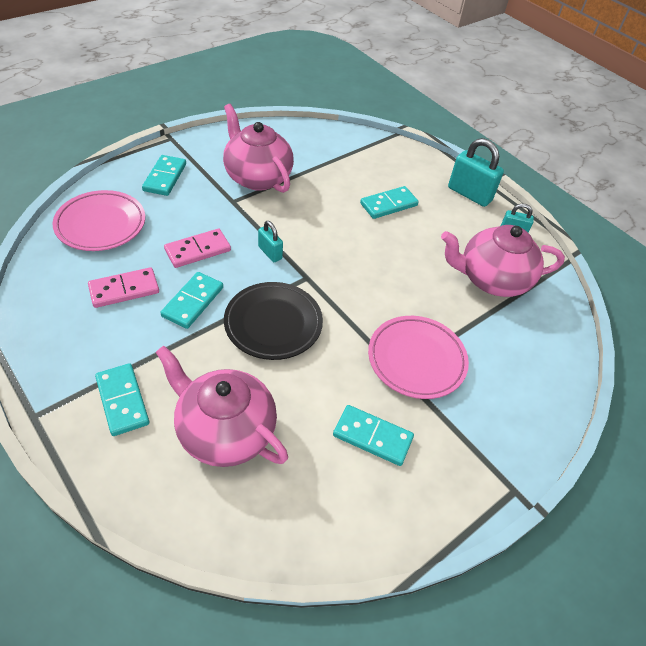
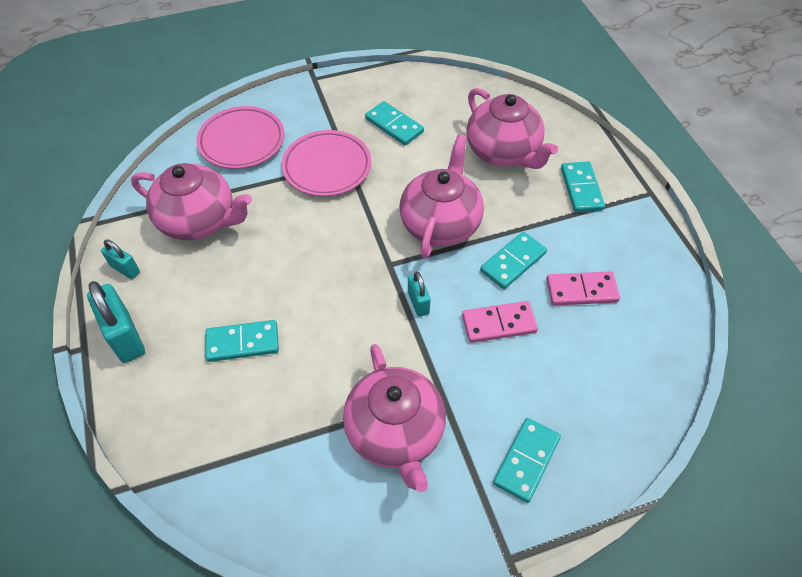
camera: 155 degrees left, 5 degrees up
(101, 224) = (611, 388): pink plate -> pink plate (242, 141)
(273, 324) = (440, 224): black plate -> pink teapot

